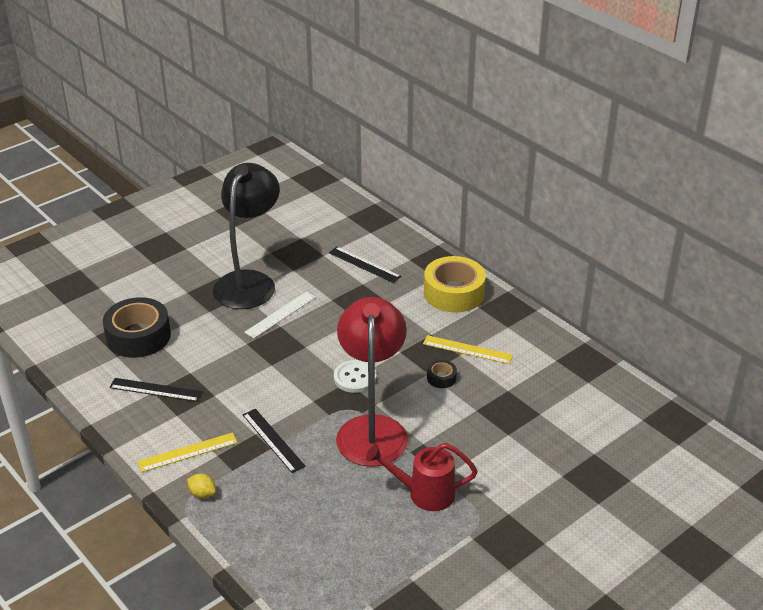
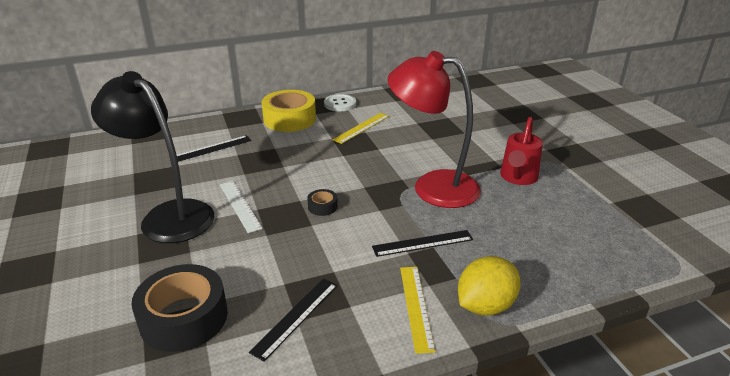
camera: 70 degrees left, 5 degrees down
(202, 494) = (485, 305): yellow lemon -> yellow lemon, size x2.04
(355, 378) = (362, 182): white button -> white button (340, 104)
(441, 378) = (387, 144): black tape -> black tape (322, 207)

